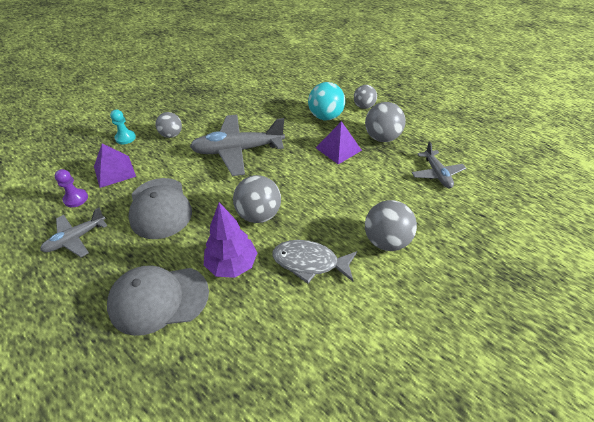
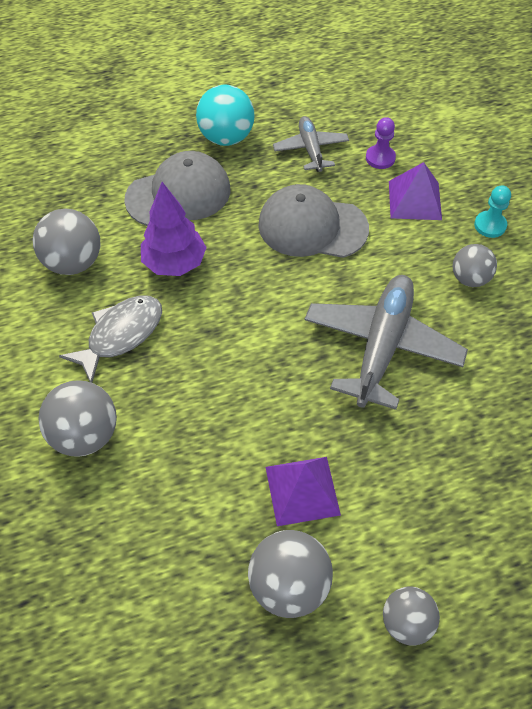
camera: 120 degrees right, 10 degrees up
(158, 299) = (178, 194): grey cap -> grey cap turned 45 degrees clockwise
(258, 215) = (231, 318): grey ball -> grey ball (73, 262)
(325, 117) = (407, 524): turquoise ball -> turquoise ball (226, 137)
(437, 174) = (144, 608): grey plane -> none

